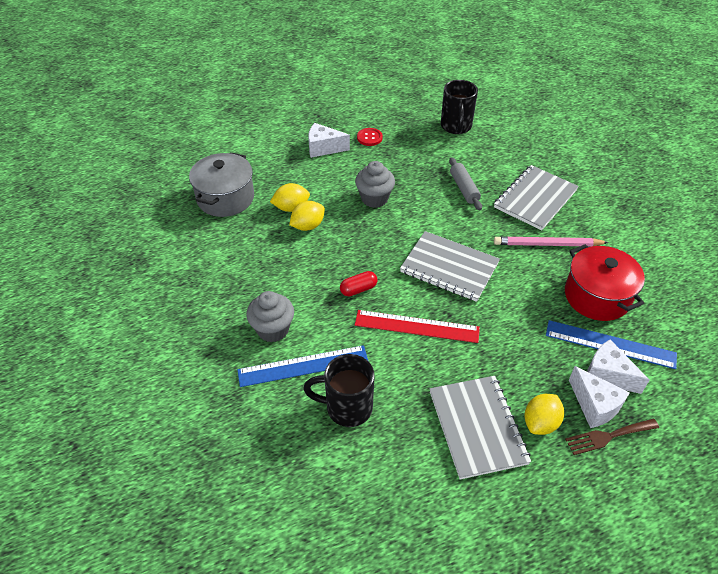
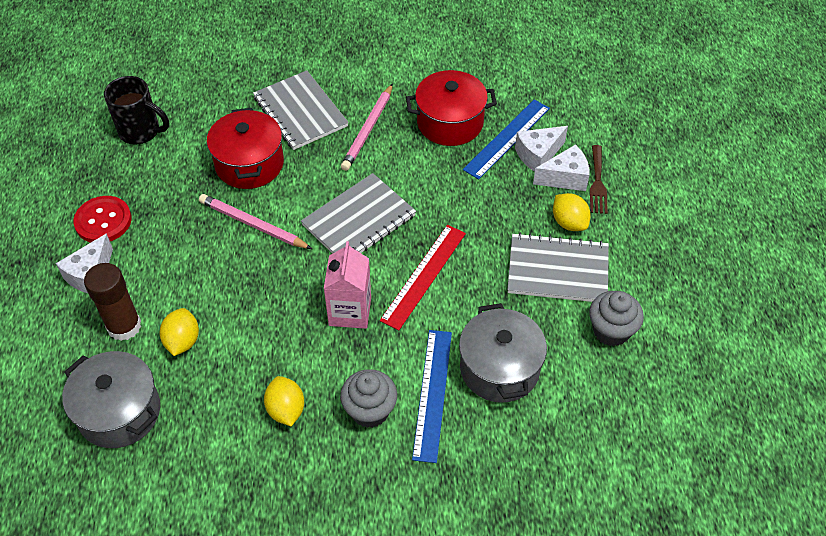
camera: 70 degrees left, 5 degrees up
(291, 177) = (124, 326): none -> brown glue stick
(308, 226) = (224, 332): yellow lemon -> yellow lemon (286, 410)
(347, 408) = (499, 368): black mug -> grey pot
(358, 289) = (350, 311): red capsule -> pink carton
(369, 138) = (103, 221): red button -> red button, size x1.59
(374, 198) = (216, 251): grey cupcake -> grey cupcake (611, 331)
(409, 209) = (253, 224): none -> pink pencil
(464, 188) = (249, 164): grey rolling pin -> red pot

